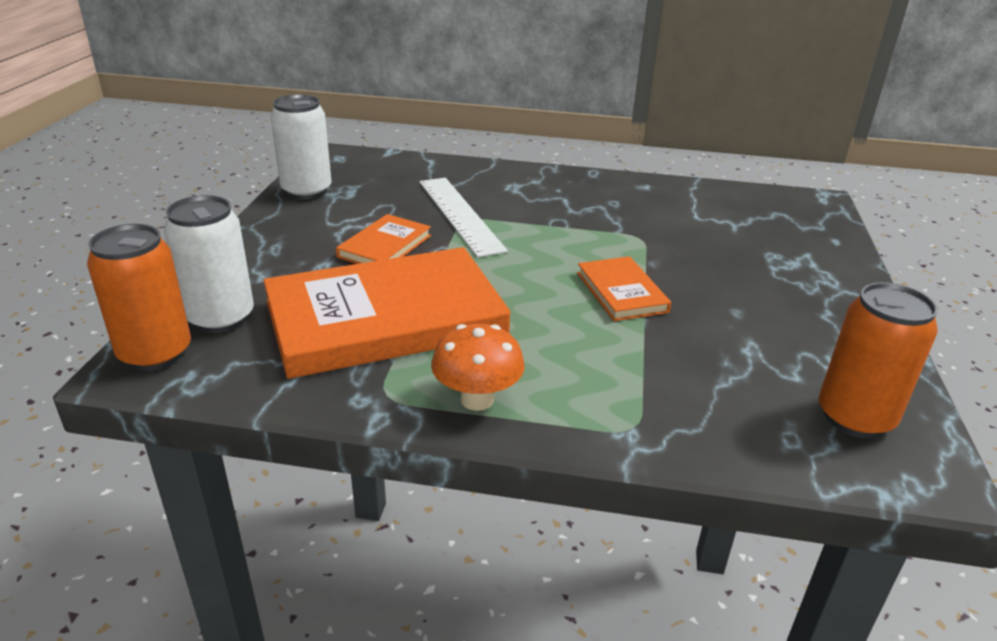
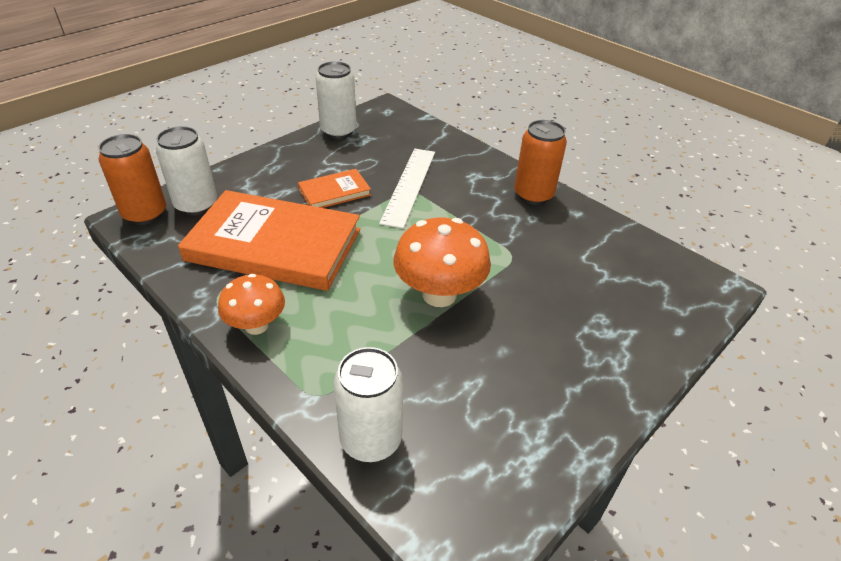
camera: 35 degrees right, 10 degrees up
(621, 292) = (439, 294): orange book -> orange mushroom
(735, 435) = (371, 439): none -> white can
(855, 417) = (472, 479): orange can -> orange can (533, 195)

